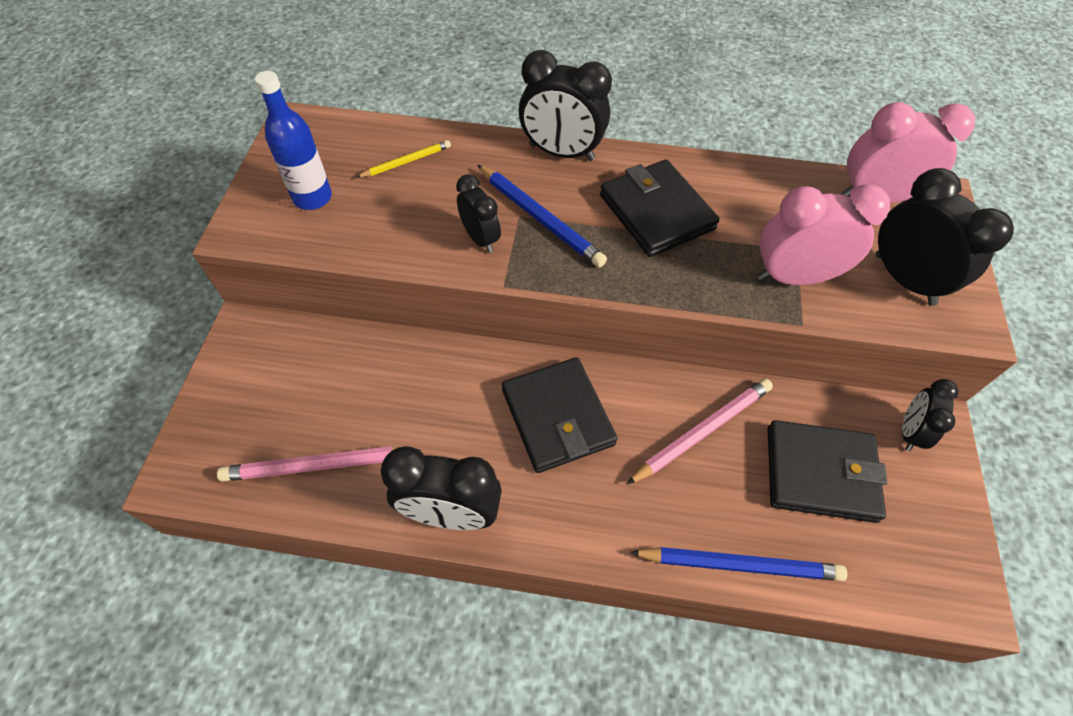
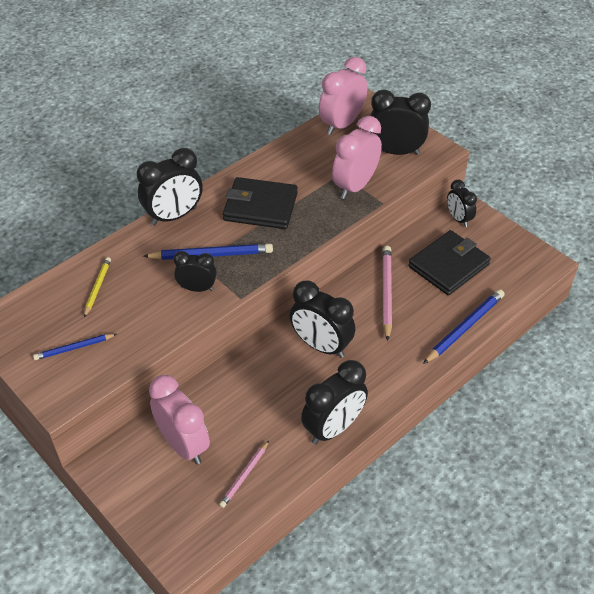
camera: 50 degrees left, 10 degrees down
(312, 197) = (74, 348): blue bottle -> blue pencil
(318, 380) = (183, 445): none -> pink clock
(318, 466) = (244, 475): pink pencil -> pink pencil, size x0.59
(557, 417) = (321, 346): black wallet -> black clock

